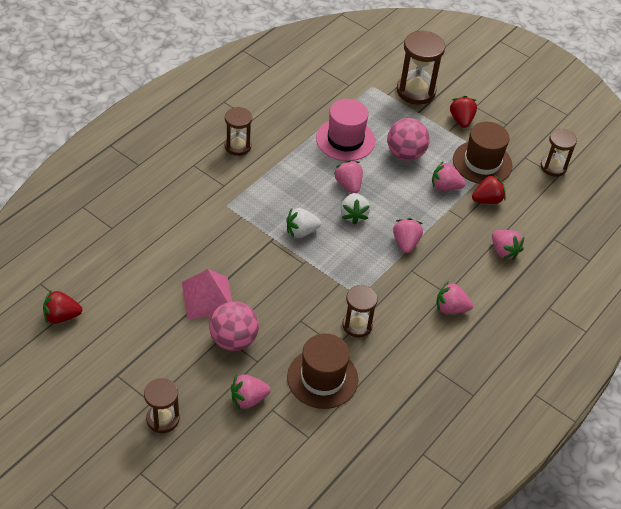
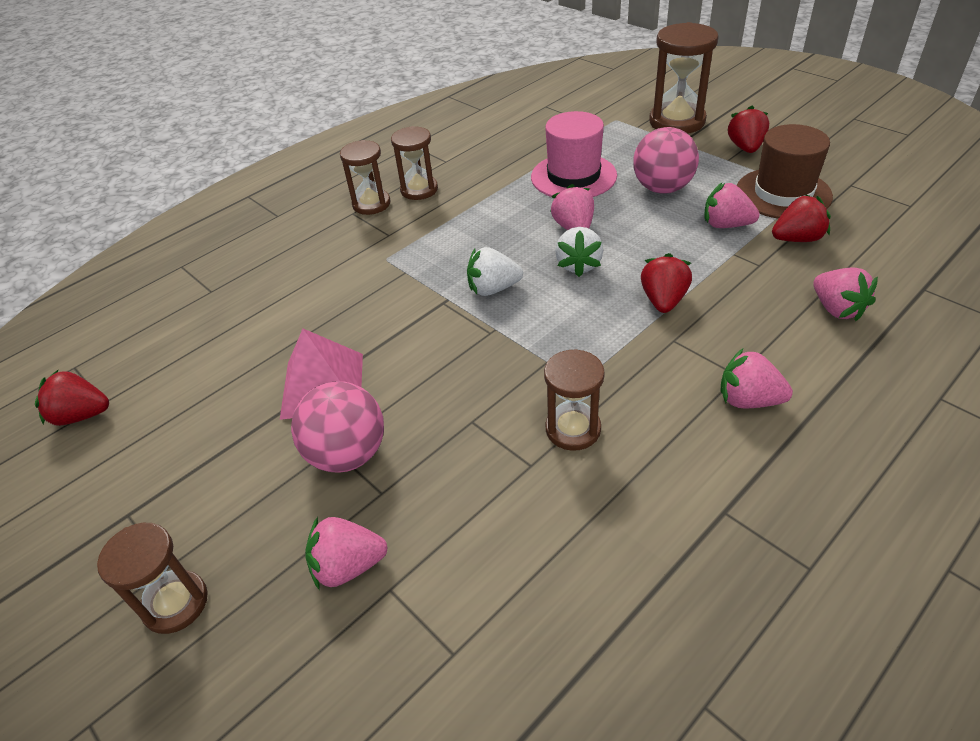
camera: 15 degrees right, 5 degrees down
(322, 378) = (498, 526): brown hat -> none
(405, 243) = (663, 300): pink strawberry -> red strawberry
(553, 167) = (900, 194): brown hourglass -> brown hourglass (371, 204)

